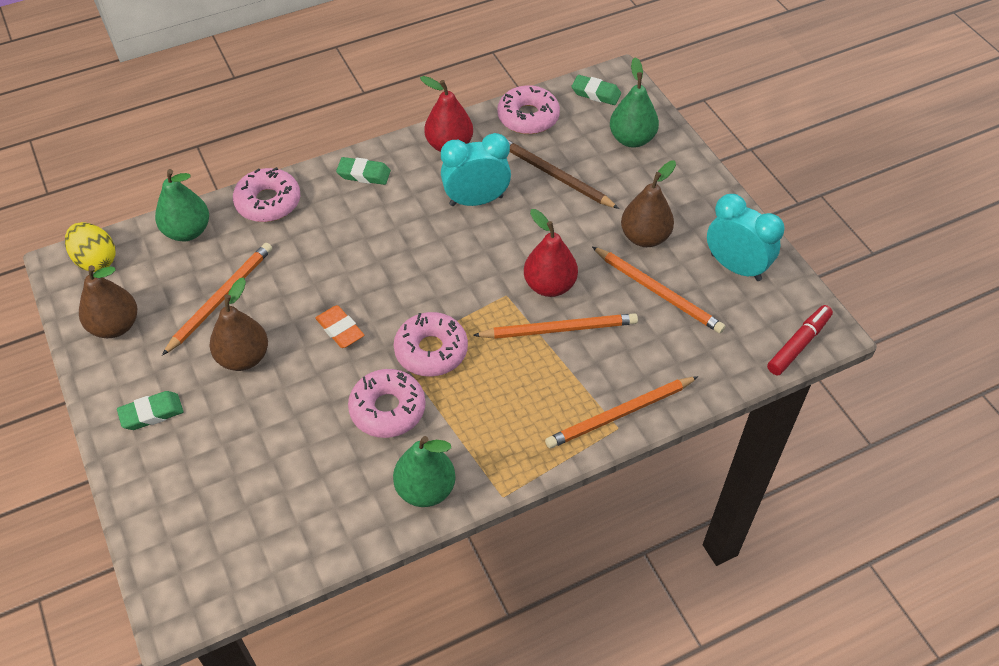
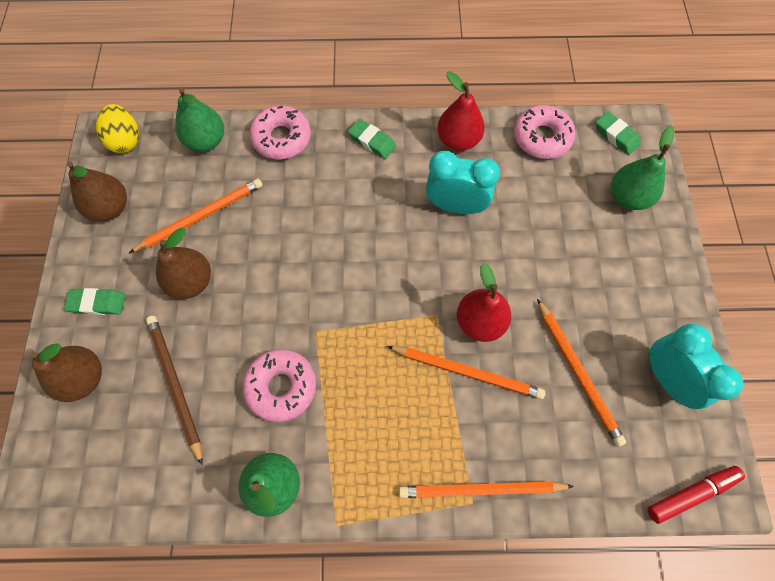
camera: 25 degrees right, 15 degrees up
(340, 329) = (280, 288): orange eraser -> none
(431, 351) = (345, 344): pink donut -> none
(555, 176) = (538, 208): brown pencil -> brown pencil (175, 385)
(644, 237) = (592, 308): brown pear -> brown pear (84, 378)

